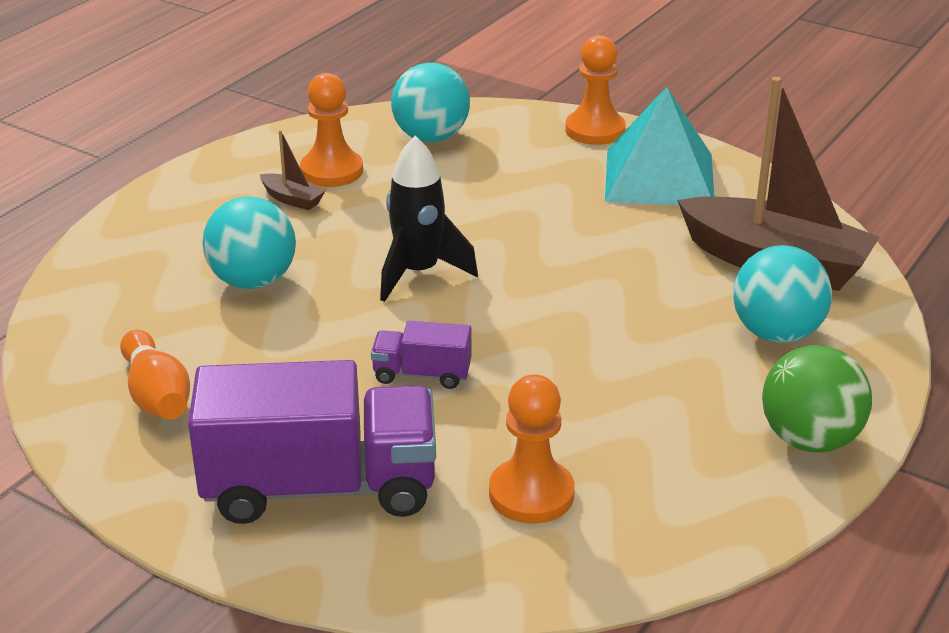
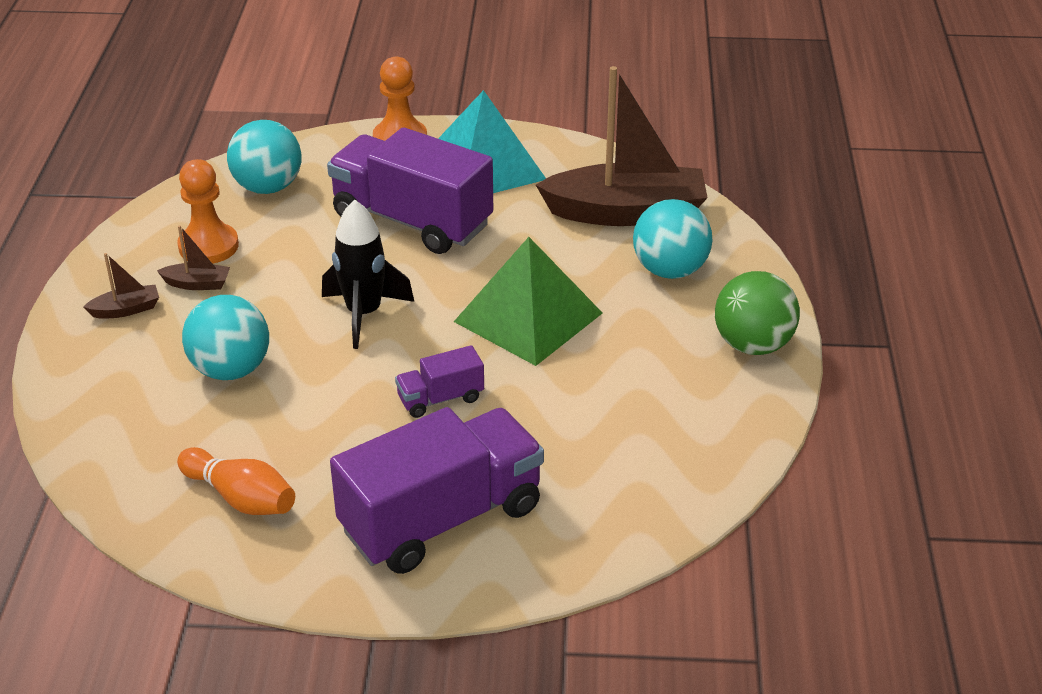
camera: 30 degrees left, 5 degrees up
(212, 201) = (126, 310): none -> brown boat
(531, 494) = (599, 461): orange pawn -> none
(541, 205) = (412, 221): none -> purple truck
(579, 328) = (528, 317): none -> green pyramid

